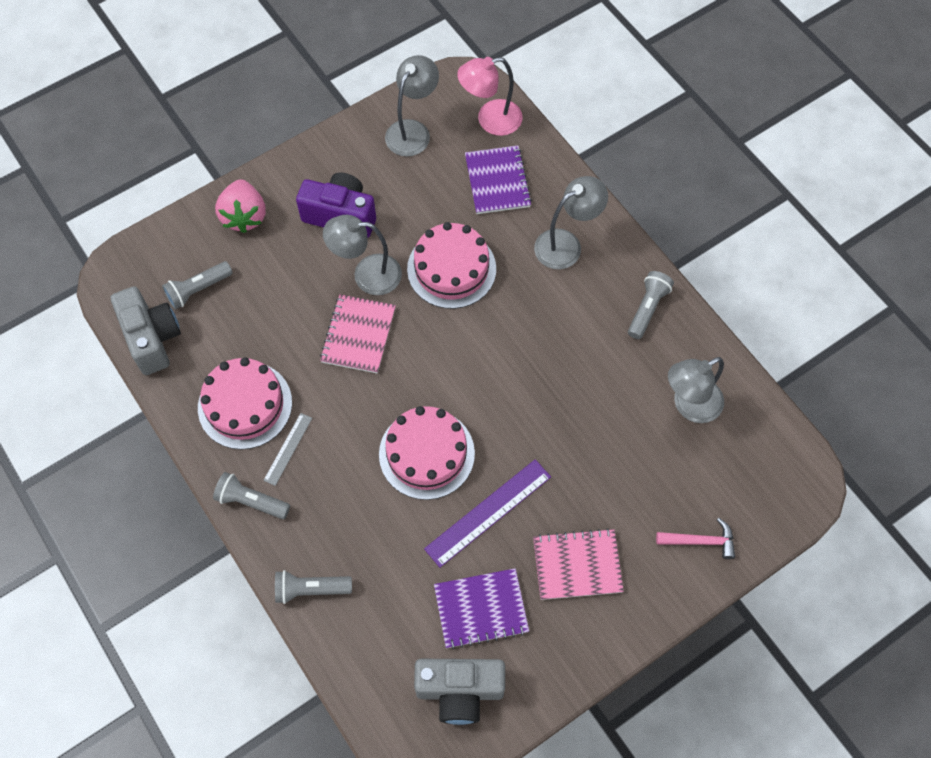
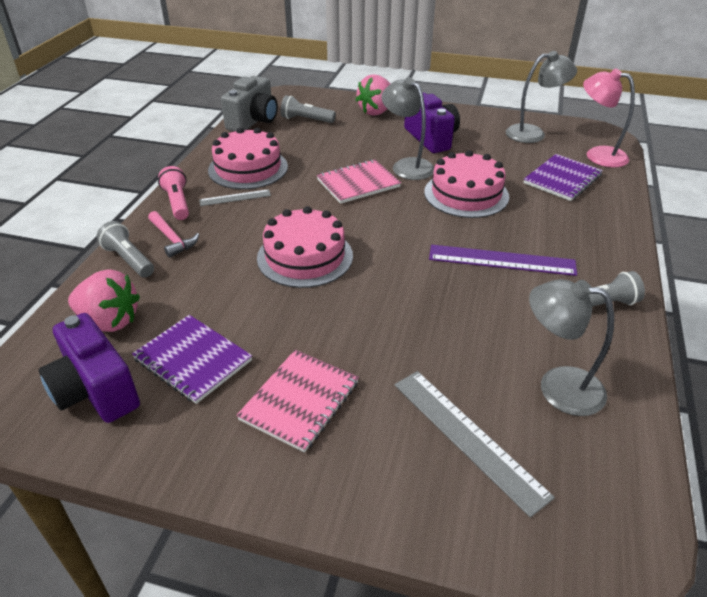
camera: 50 degrees right, 25 degrees down
(251, 501) = (177, 202): grey flashlight -> pink flashlight
(385, 644) = (109, 321): none -> pink strawberry
(459, 691) = (95, 390): grey camera -> purple camera
(488, 512) = (291, 315): purple ruler -> purple ruler (501, 260)
(566, 244) = (574, 232): grey lamp -> none
(577, 565) = (300, 401): pink notebook -> pink notebook turned 75 degrees clockwise
(683, 491) = (467, 437): none -> grey ruler
(700, 541) = (431, 488): pink hammer -> pink hammer (172, 239)

